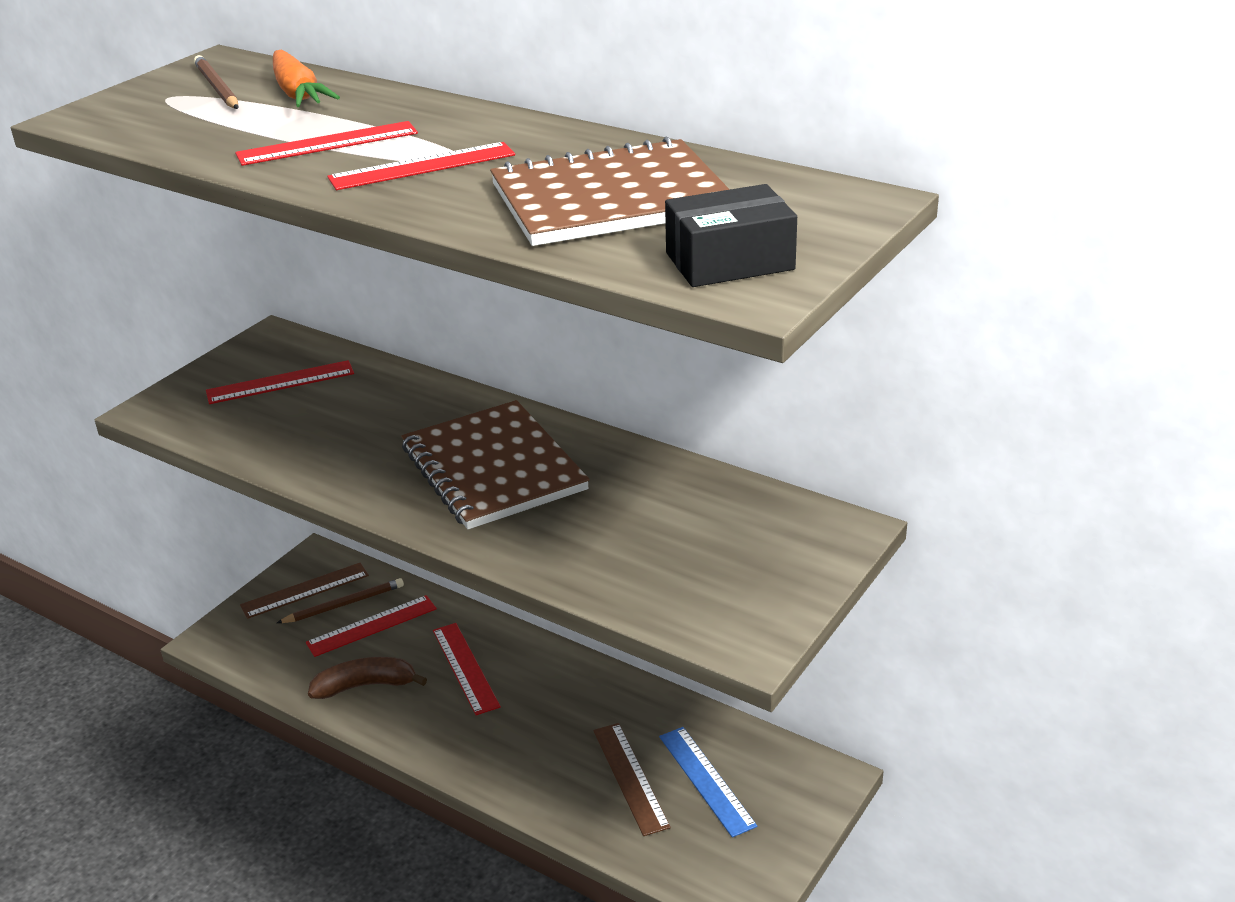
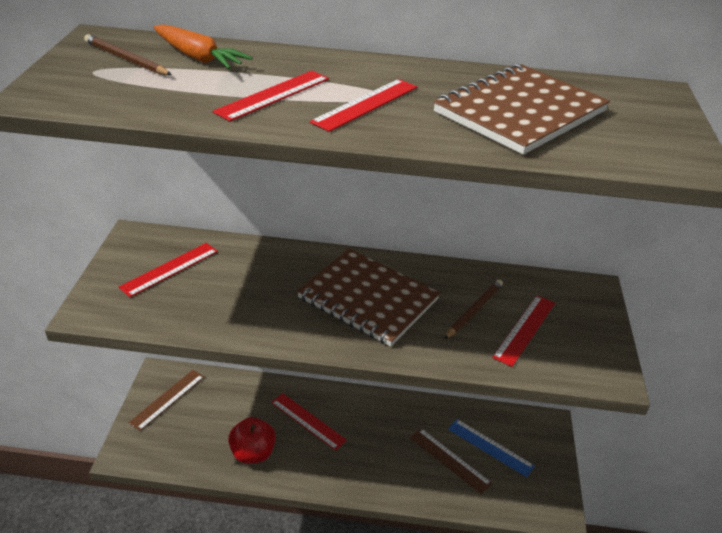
camera: 30 degrees left, 5 degrees up
(344, 604) = (201, 401): brown pencil -> brown pencil (474, 310)
(365, 685) = (253, 453): brown banana -> red apple
(372, 626) = (229, 411): red ruler -> red ruler (524, 329)
(729, 261) = (648, 145): black box -> none

